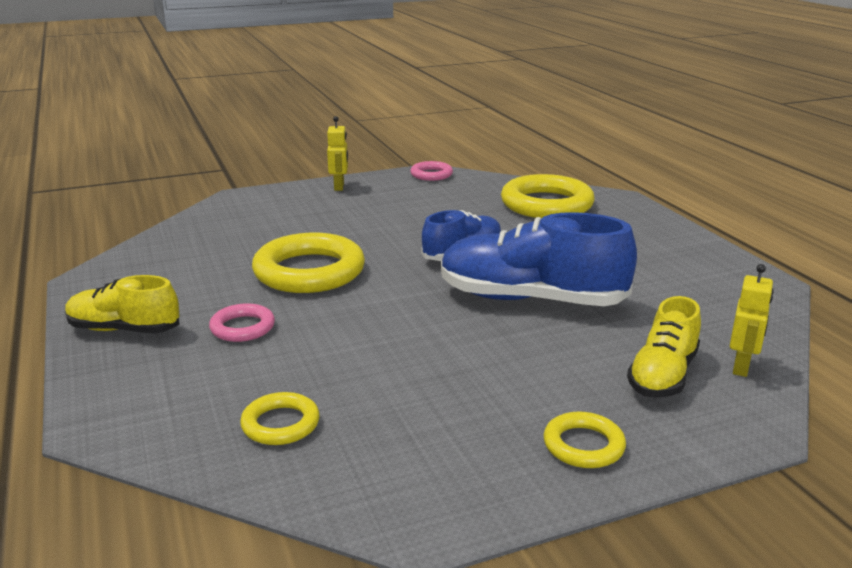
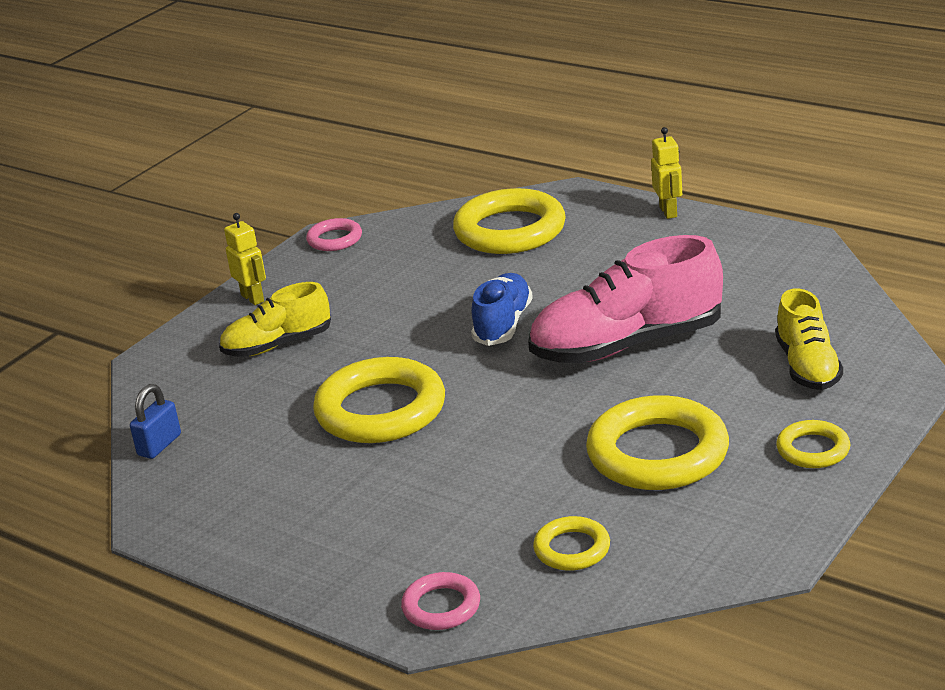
camera: 30 degrees left, 5 degrees up
(124, 329) = (294, 549): yellow shoe -> yellow shoe (277, 345)
(165, 239) = (159, 445): none -> blue padlock
(242, 327) = (407, 492): pink ring -> pink ring (441, 606)
(448, 384) = (658, 453): none -> yellow ring
(530, 299) = (626, 345): blue shoe -> pink shoe
(741, 367) = (856, 332): yellow robot -> yellow robot (668, 212)

